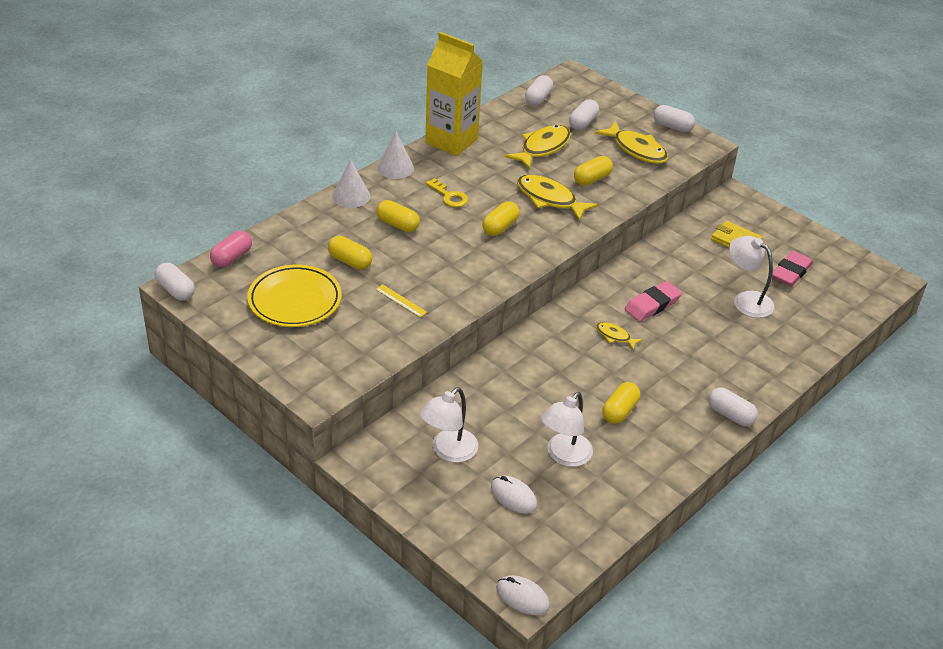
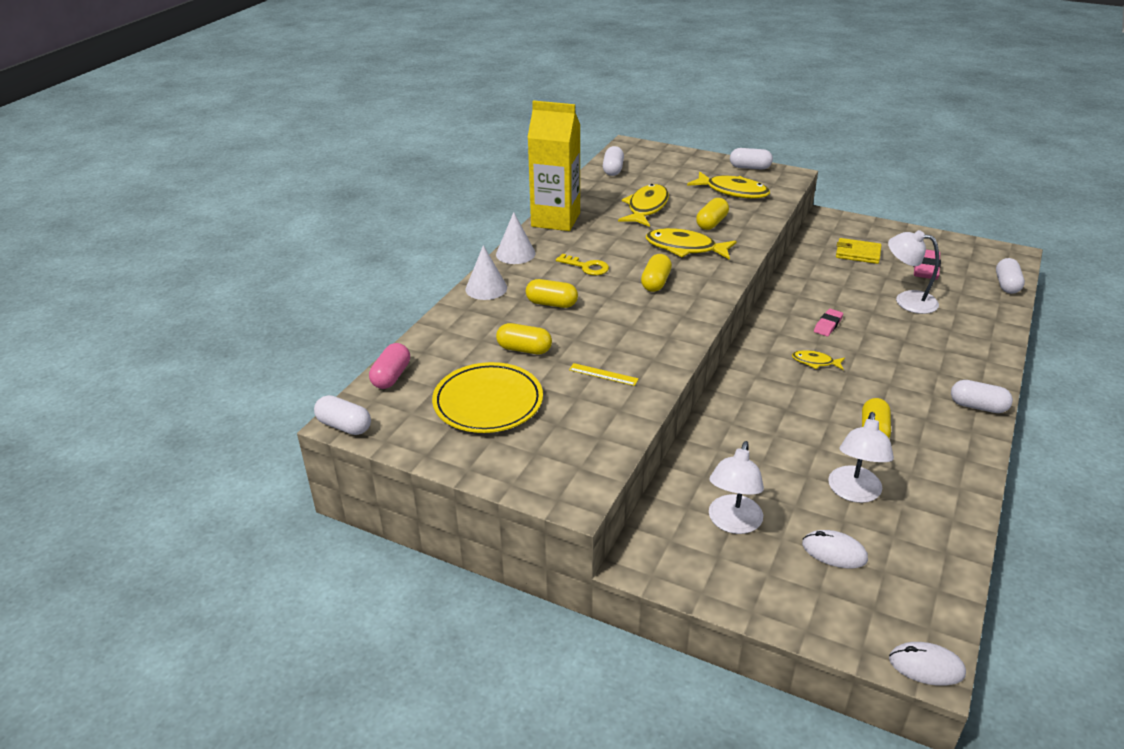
camera: 15 degrees left, 5 degrees down
(583, 123) = (668, 180): white capsule -> white capsule (1007, 285)
(652, 305) = (828, 325): pink eraser -> pink eraser, size x0.64

